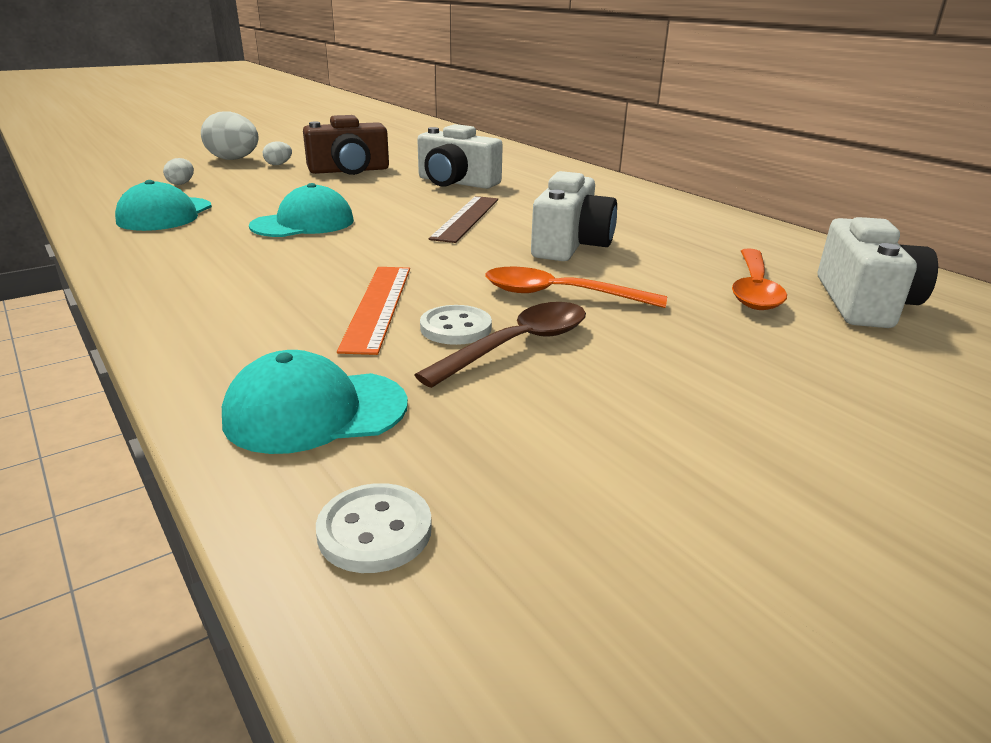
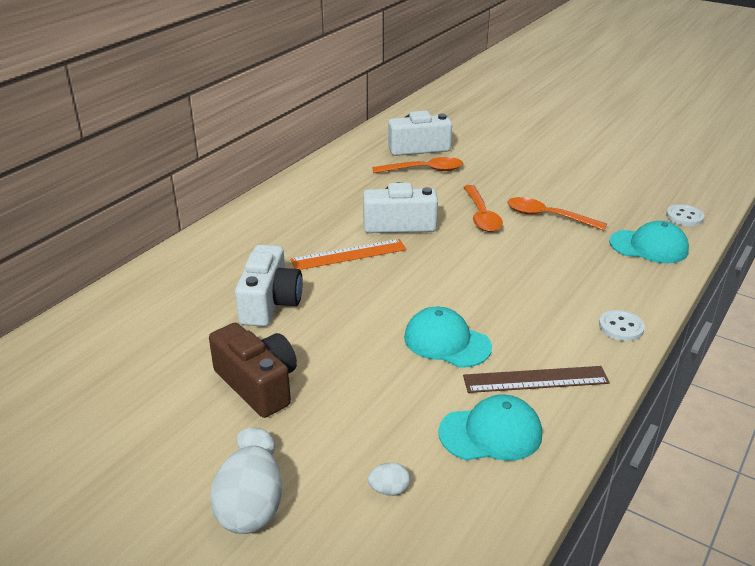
camera: 110 degrees left, 5 degrees up
(315, 411) = (649, 246): turquoise cap -> turquoise cap turned 45 degrees counterclockwise
(378, 306) = (549, 262): orange ruler -> orange ruler (349, 255)
(456, 328) = (548, 235): white button -> white button (621, 327)
(466, 218) = (374, 272): brown ruler -> brown ruler (535, 379)
(517, 345) = (548, 217): brown spoon -> orange spoon

